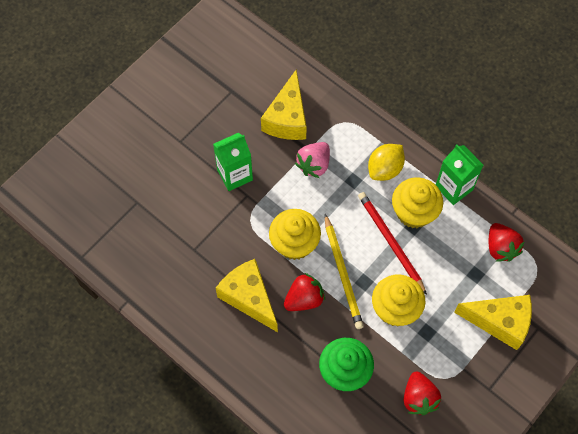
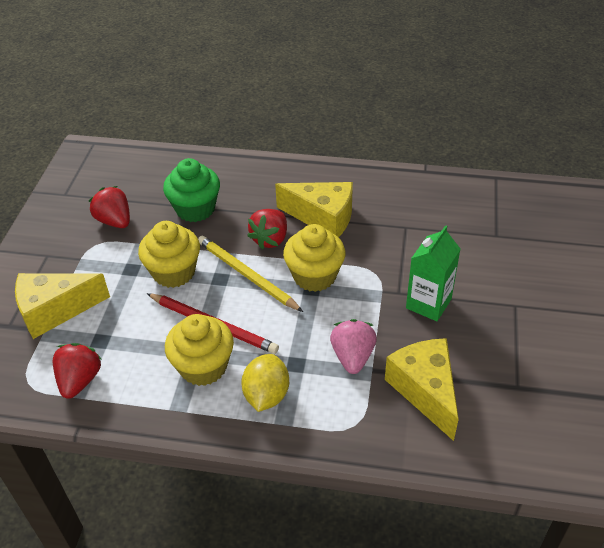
camera: 150 degrees right, 20 degrees down
(454, 188) = (168, 418): green carton -> none
(501, 248) = (80, 380): red strawberry -> red strawberry turned 60 degrees clockwise

